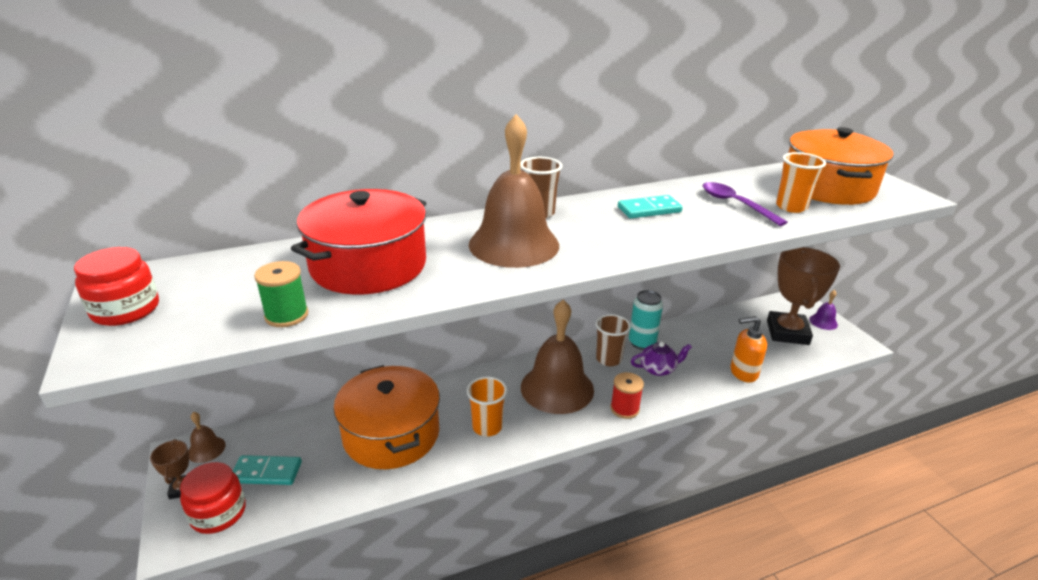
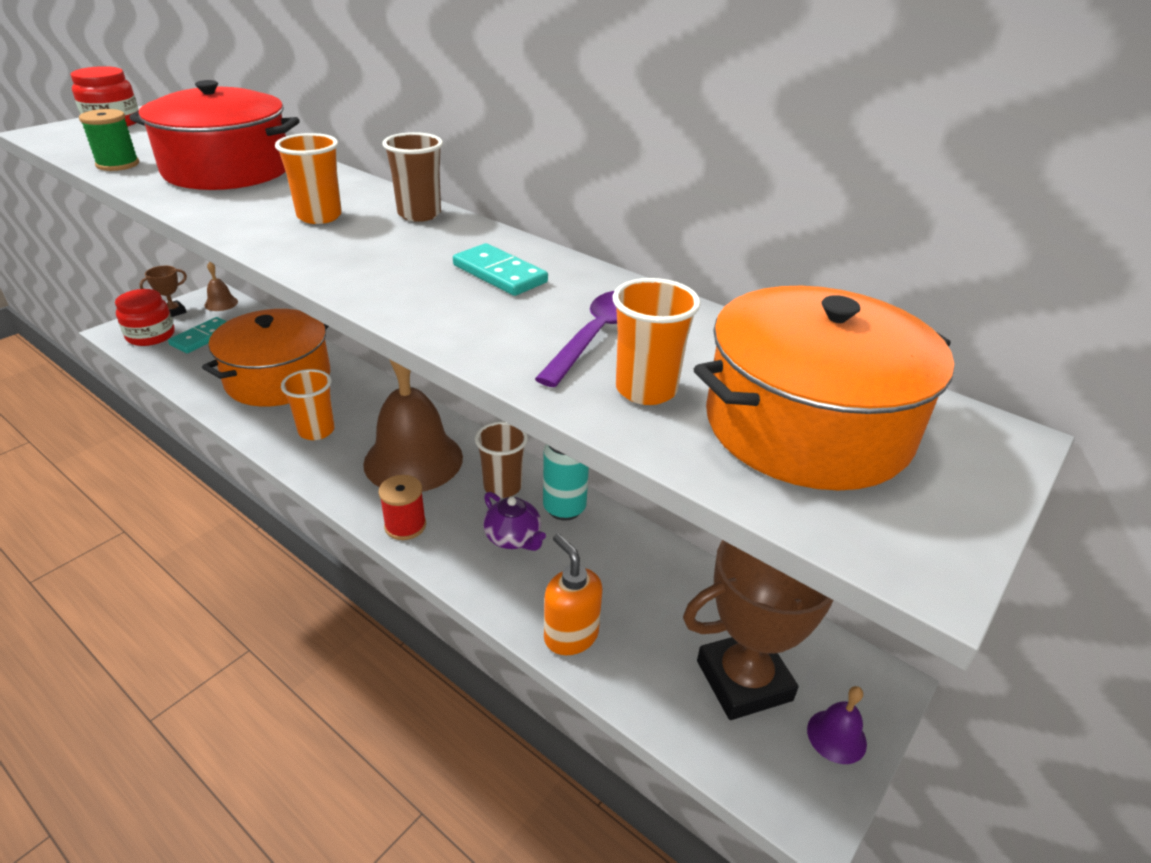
camera: 60 degrees right, 5 degrees up
(267, 472) = (203, 338): turquoise domino -> turquoise domino turned 60 degrees clockwise
(514, 244) = (319, 216): brown bell -> orange cup

